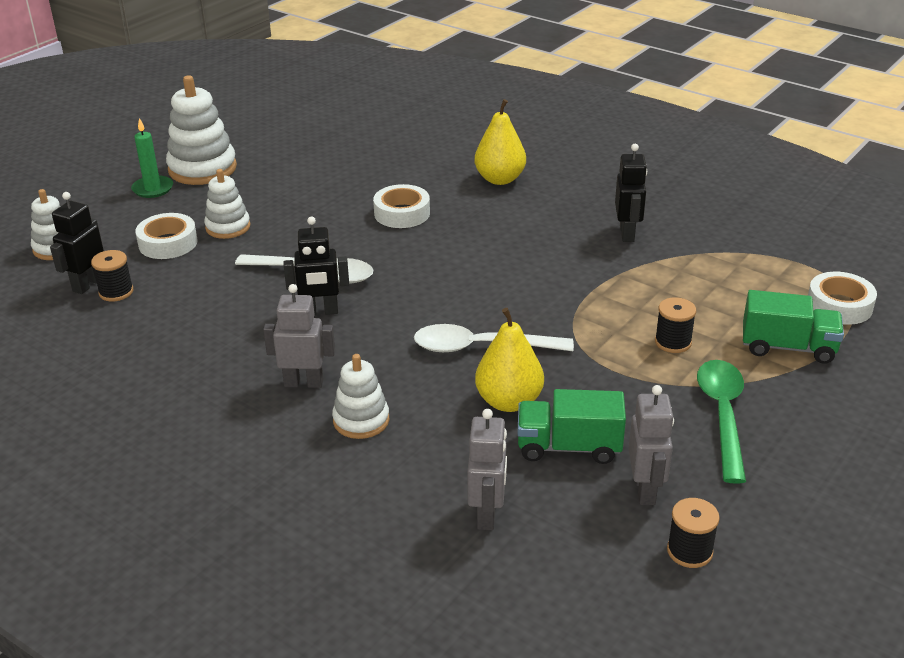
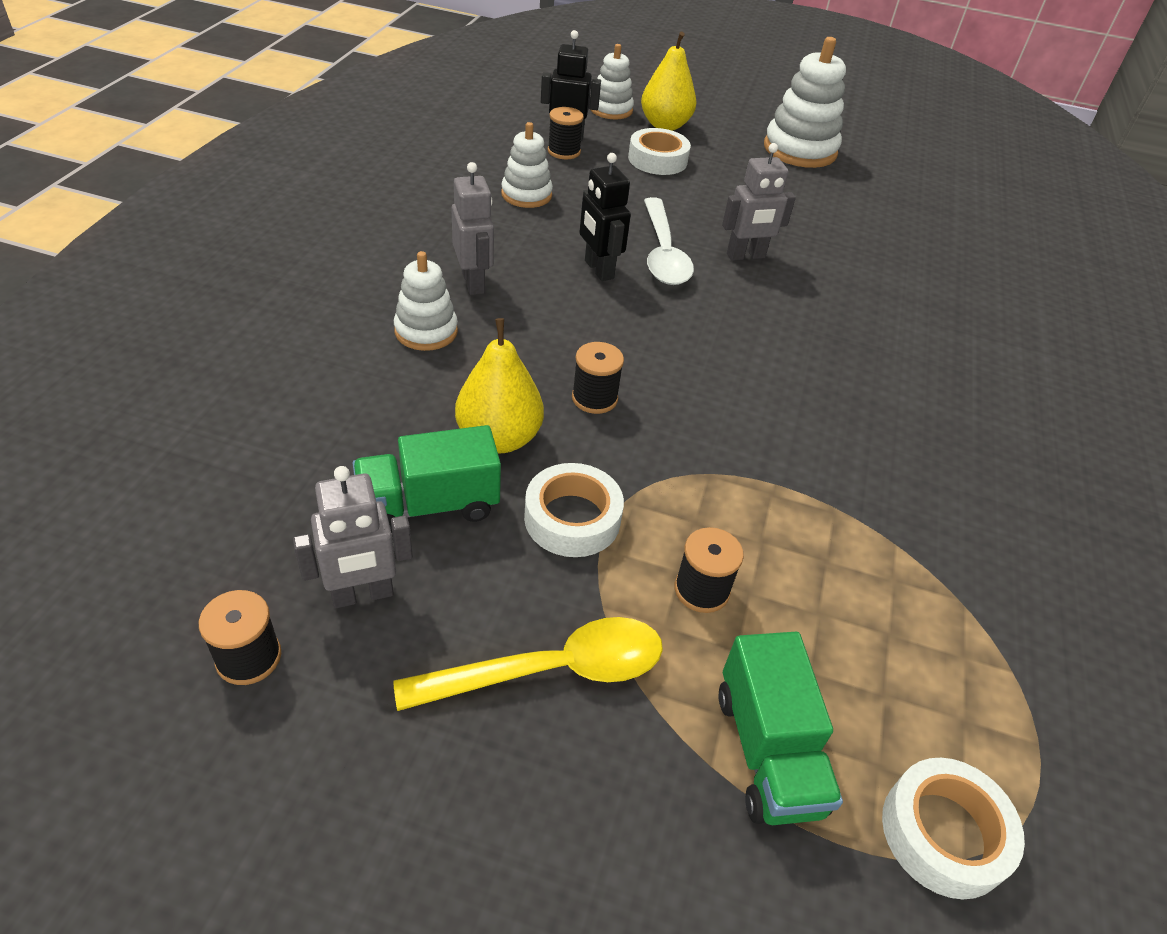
camera: 65 degrees right, 10 degrees up
(153, 189) = (741, 132): green candle -> none
(228, 227) = (709, 185): white stacking toy -> white stacking toy (526, 195)
(402, 213) = (826, 290): white tape -> white tape (572, 518)
(481, 347) = (594, 398): white spoon -> black spool
(487, 514) = (292, 452): grey robot -> grey robot (746, 256)
(500, 179) = (972, 356): yellow pear -> yellow pear (665, 125)
(568, 447) = (429, 505): green truck -> green truck turned 90 degrees counterclockwise
(627, 234) = (945, 504): black robot -> none
(722, 415) = (551, 670): green spoon -> yellow spoon

